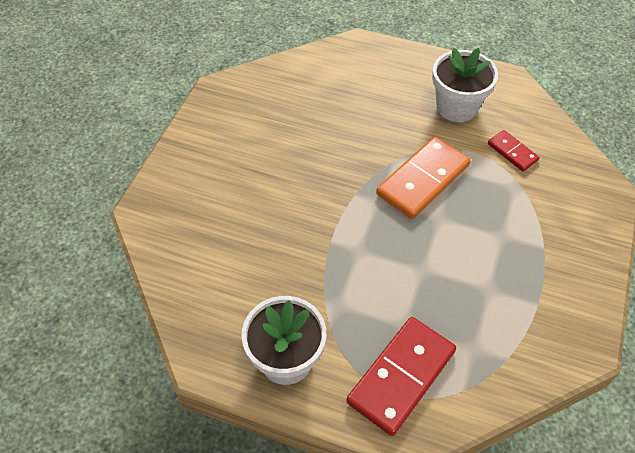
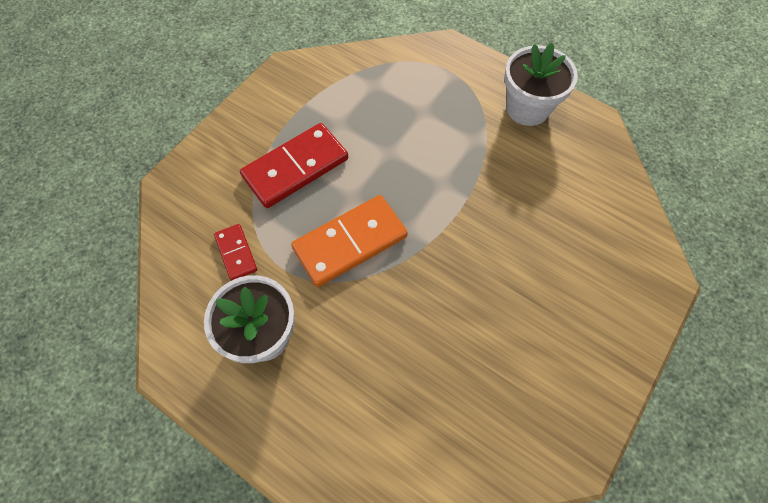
camera: 165 degrees left, 10 degrees up
(401, 377) = (439, 78): red domino -> red domino (295, 167)

